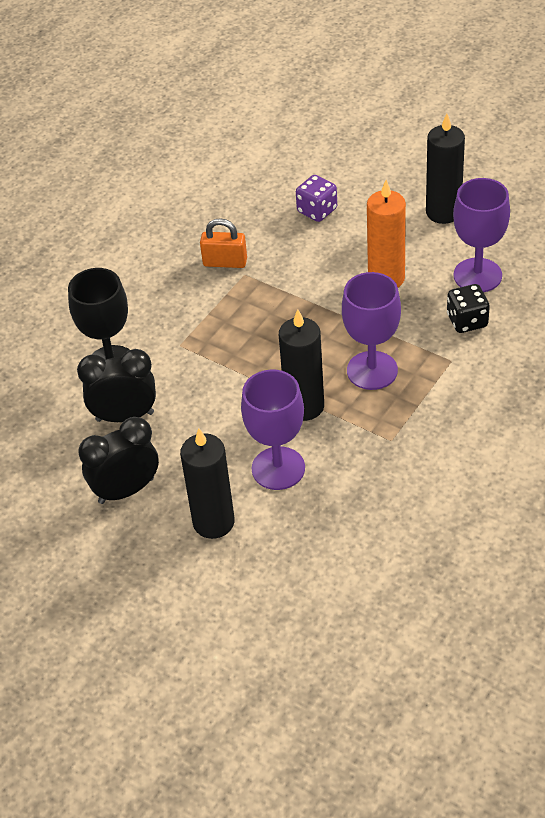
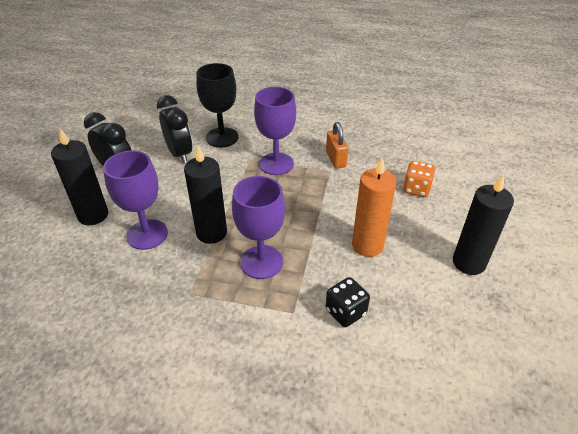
camera: 65 degrees right, 5 degrees down
(317, 210) = (416, 189): purple dice -> orange dice
(477, 275) = (406, 306): purple goblet -> purple goblet (276, 164)

